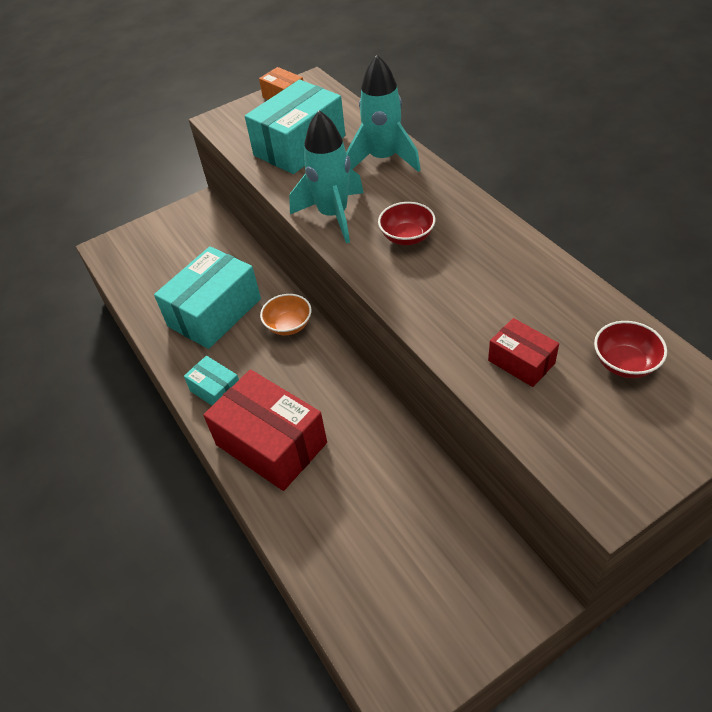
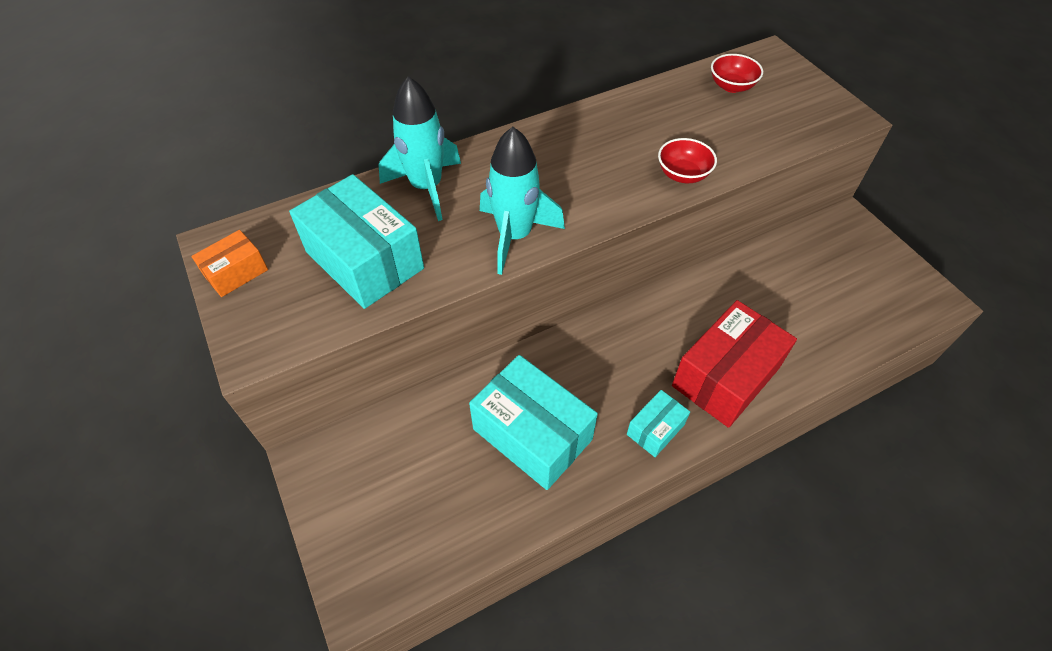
camera: 90 degrees left, 5 degrees up
(288, 325) = (567, 356): orange bowl -> none
(407, 237) = (565, 182): red bowl -> red bowl (683, 174)
(521, 362) = (731, 135): red box -> none

